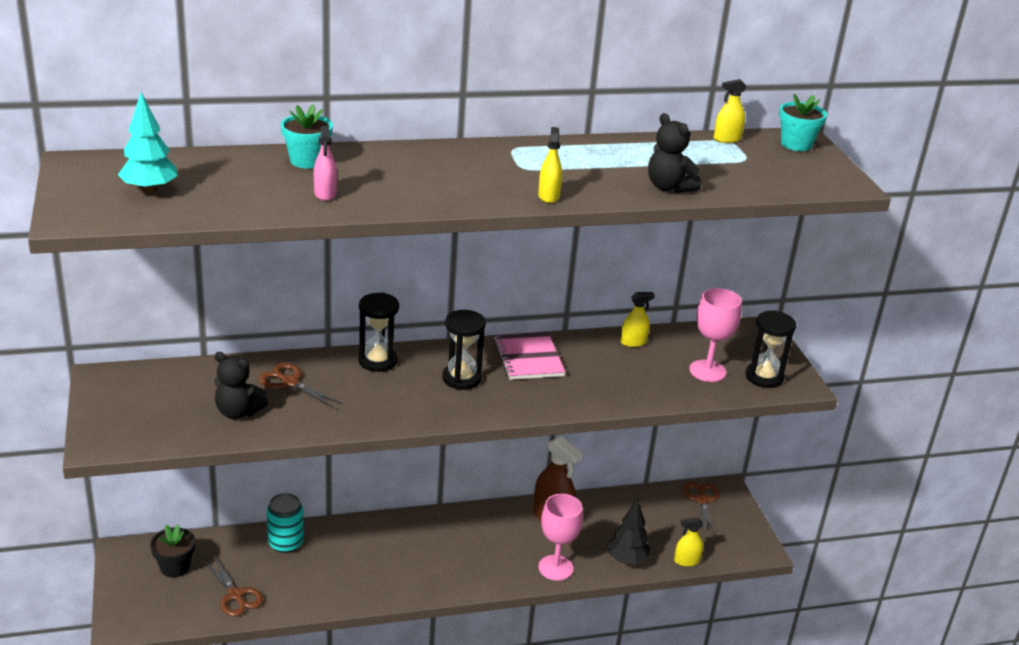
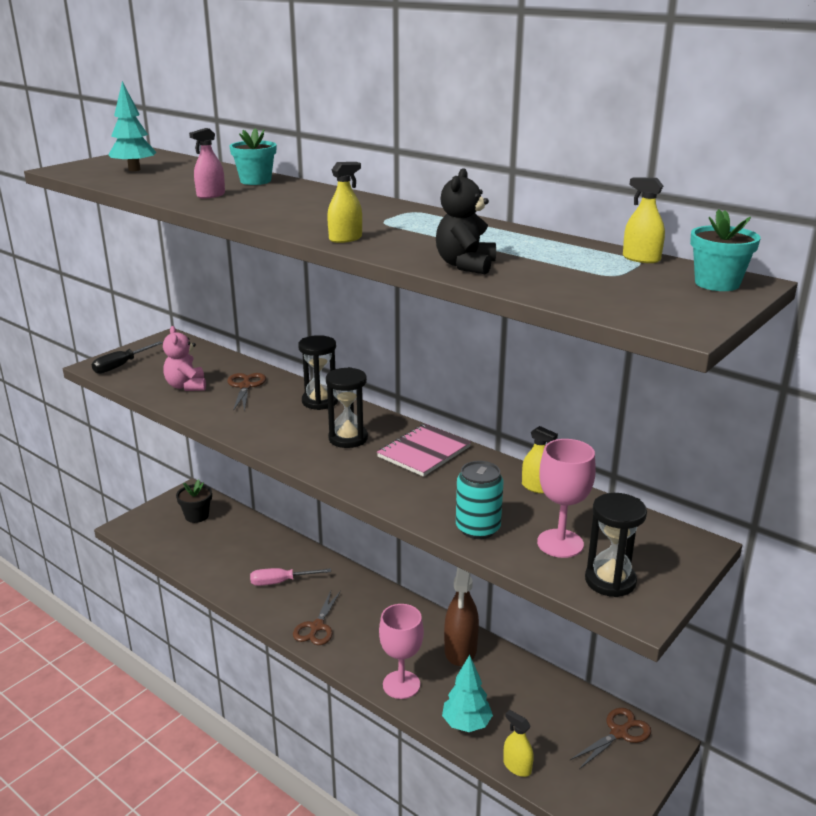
camera: 55 degrees right, 5 degrees down
(124, 430) = (121, 366): none -> black screwdriver
(235, 595) = (195, 551): brown scissors -> brown scissors (317, 627)
(238, 412) = (186, 386): black teddy bear -> pink teddy bear
(285, 543) = (269, 542): turquoise can -> turquoise can (478, 528)
(353, 565) = (280, 582): none -> pink screwdriver
(627, 560) = (466, 724): black tree -> turquoise tree

